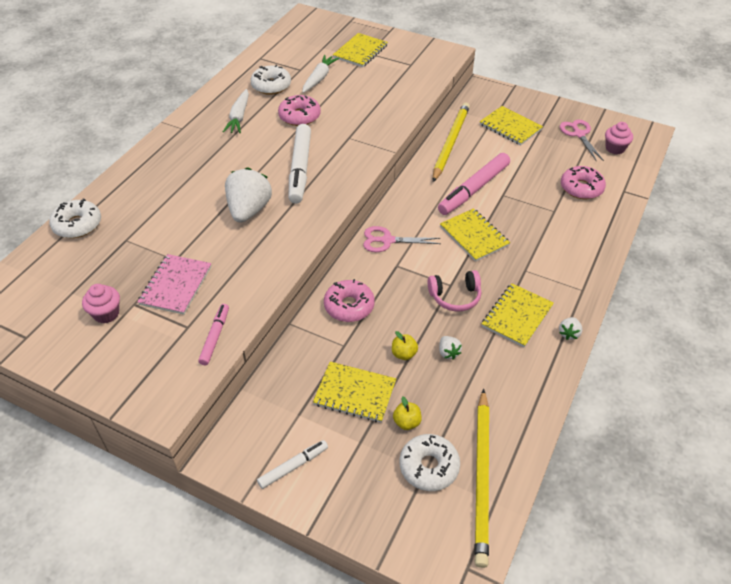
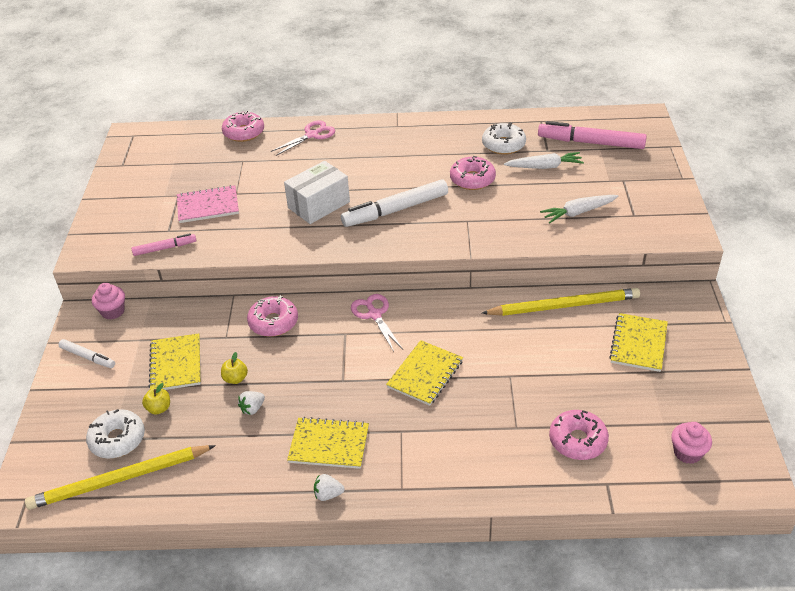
camera: 65 degrees right, 5 degrees down
(77, 225) = (244, 132): white donut -> pink donut
(106, 314) = (161, 187): pink cupcake -> pink cupcake (113, 311)
(239, 117) = (439, 147): white carrot -> white carrot (578, 212)
(249, 210) = (319, 205): white strawberry -> white box
(360, 51) = (619, 174): yellow notebook -> none
(455, 297) = (328, 389): pink headphones -> none
(474, 189) = (500, 350): pink marker -> pink marker (591, 143)
(579, 134) = (684, 409): pink scissors -> pink scissors (312, 135)

